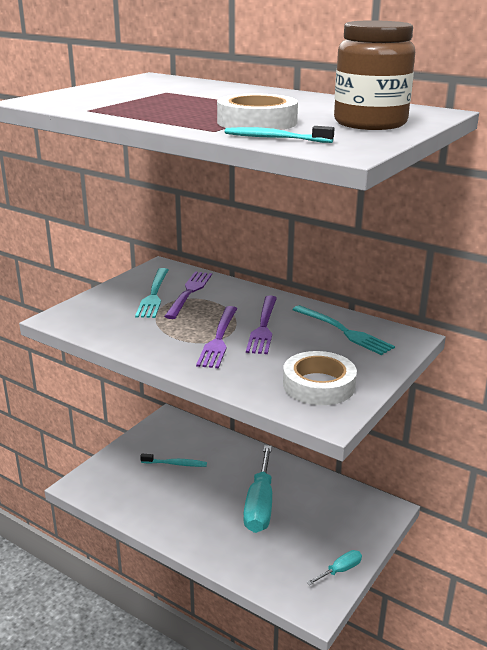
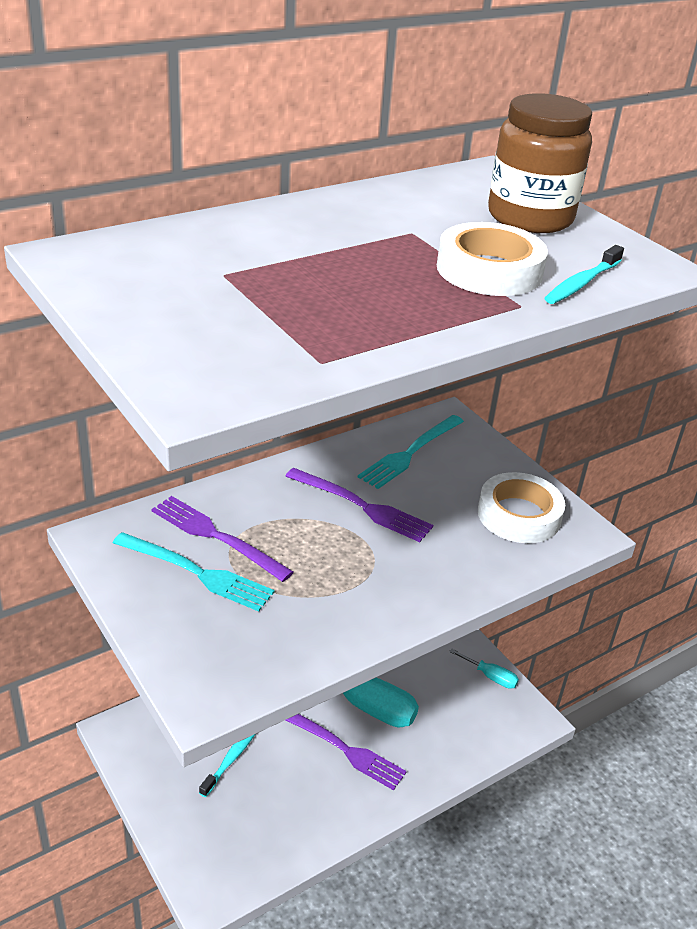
camera: 70 degrees left, 10 degrees up
(219, 339) = (373, 553): purple fork -> purple fork (344, 749)
(340, 570) = (490, 676): turquoise screwdriver -> turquoise screwdriver turned 135 degrees clockwise
(344, 331) = (410, 453): turquoise fork -> turquoise fork turned 150 degrees clockwise

